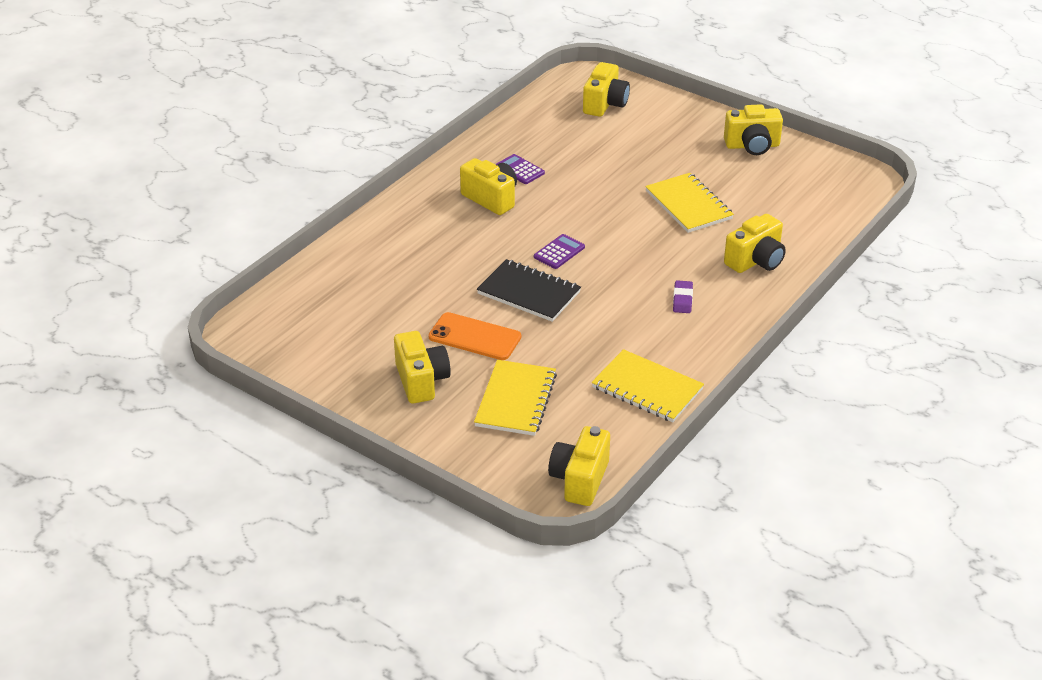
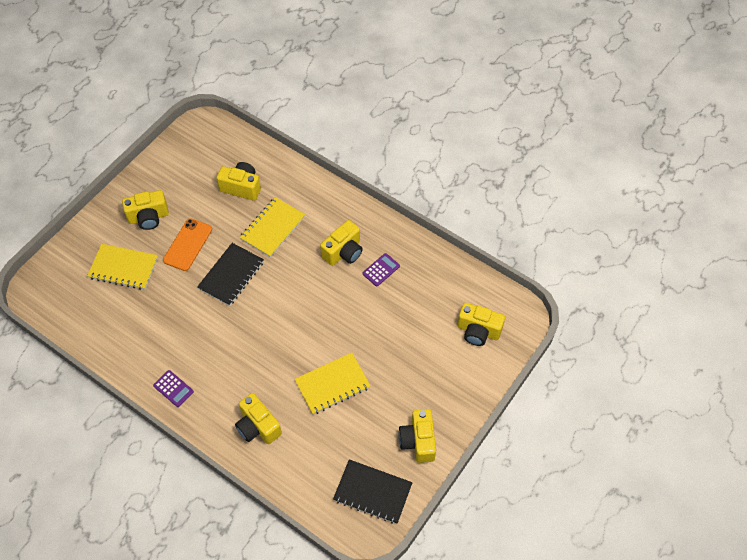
camera: 90 degrees right, 20 degrees up
(559, 252) = (276, 294): purple calculator -> purple calculator (173, 388)
(580, 480) = (46, 301): yellow camera -> yellow camera (241, 187)
(647, 388) = (123, 343): yellow notebook -> yellow notebook (272, 228)
(682, 299) = (215, 371): purple eraser -> none
(821, 176) = (372, 492): none -> black notebook

